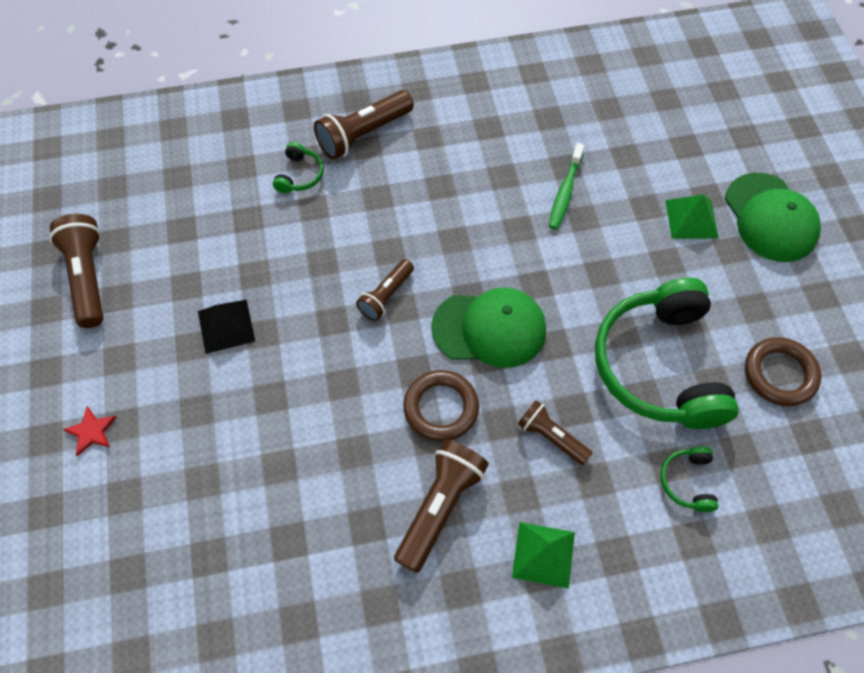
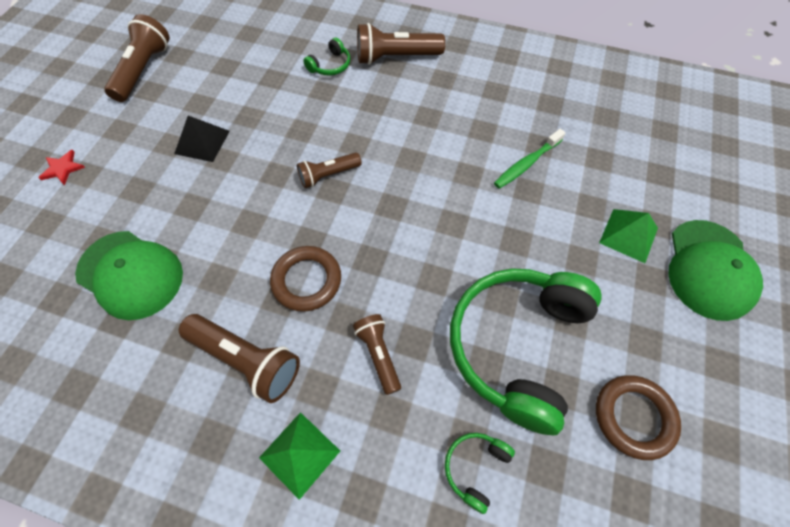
camera: 30 degrees right, 0 degrees up
(440, 507) = (247, 360): brown flashlight -> brown flashlight turned 60 degrees clockwise
(489, 328) = (390, 239): green cap -> green cap (130, 274)

